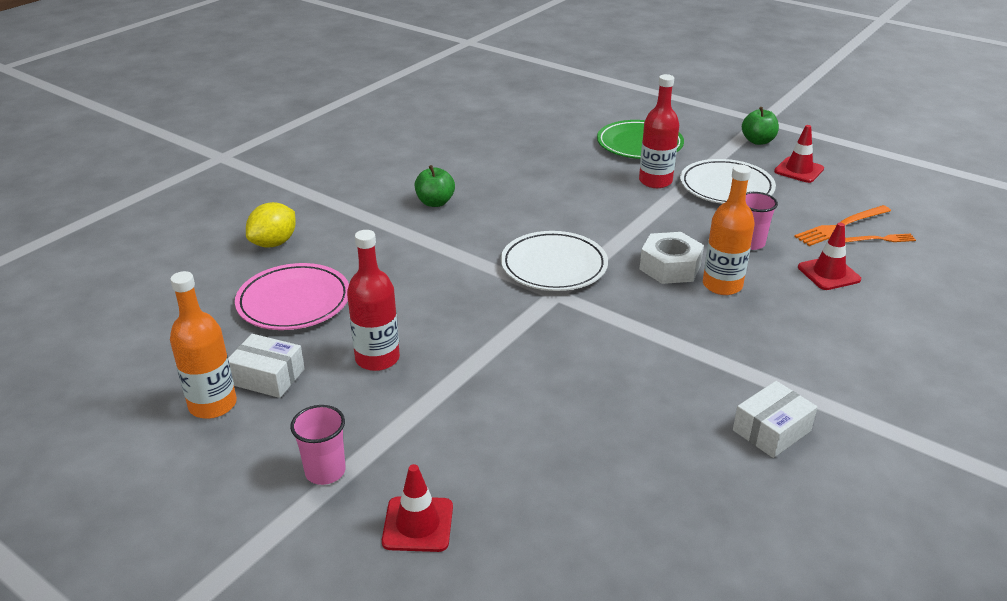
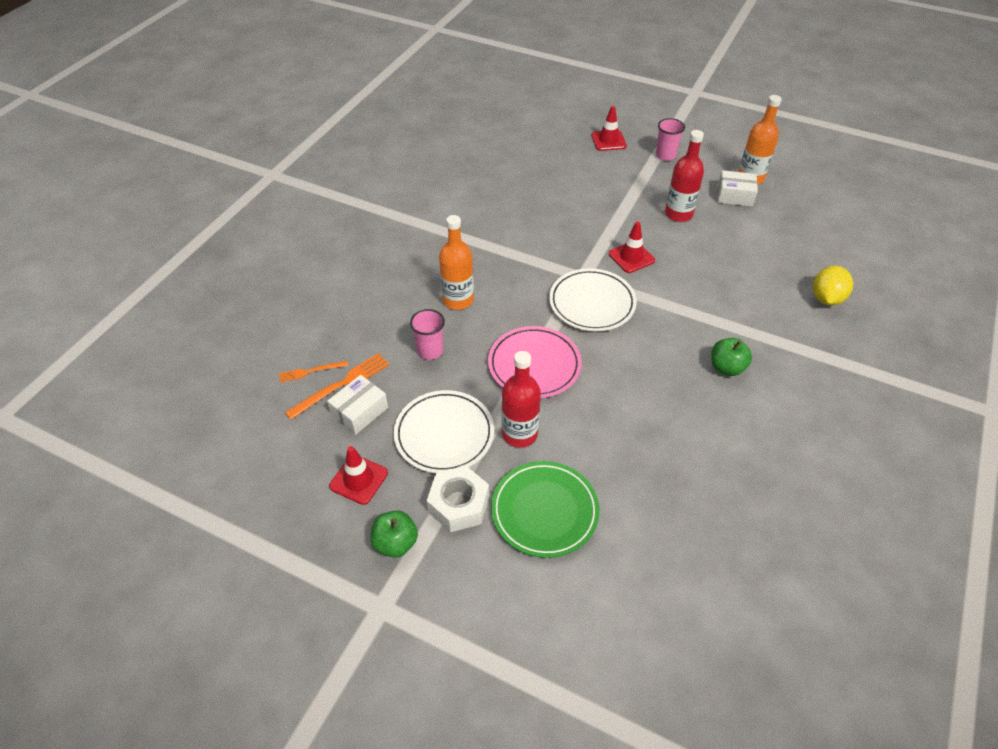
camera: 170 degrees right, 15 degrees up
(294, 301) = (763, 247): pink plate -> pink plate (534, 365)
(670, 267) = (499, 314): white nut -> white nut (458, 504)
(771, 430) = (437, 199): white box -> white box (359, 411)
(828, 273) = (370, 323): red traffic cone -> red traffic cone (631, 257)

